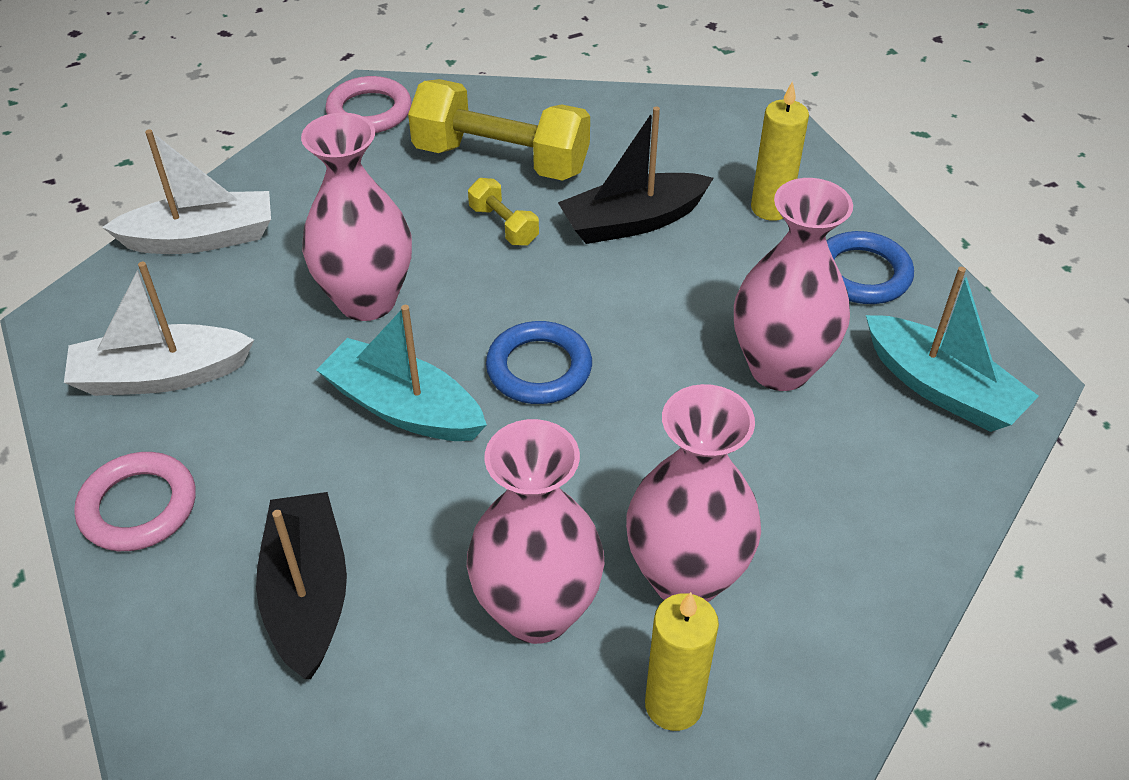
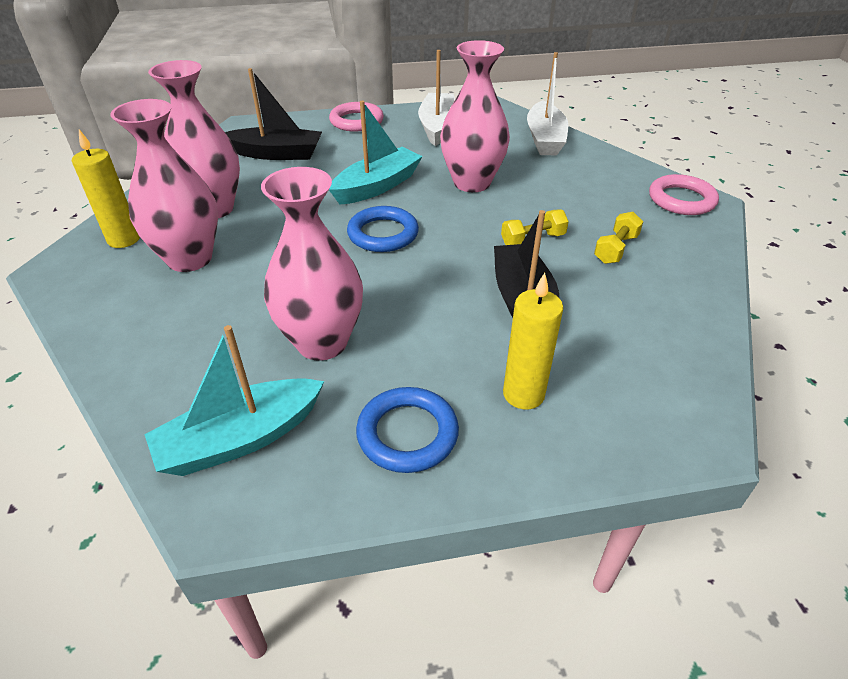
camera: 105 degrees right, 5 degrees down
(501, 160) = (615, 249): yellow dumbbell -> yellow dumbbell, size x0.46

